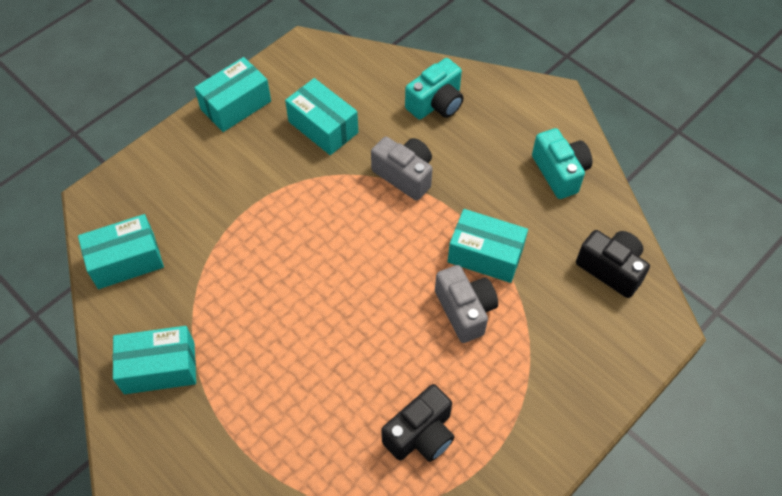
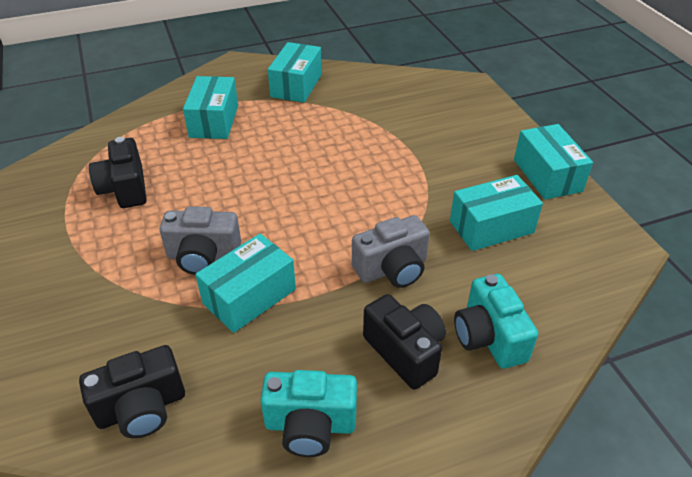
camera: 115 degrees right, 15 degrees down
(126, 261) = (399, 87): turquoise box -> turquoise box (214, 121)
(475, 143) = (405, 352): none -> black camera

